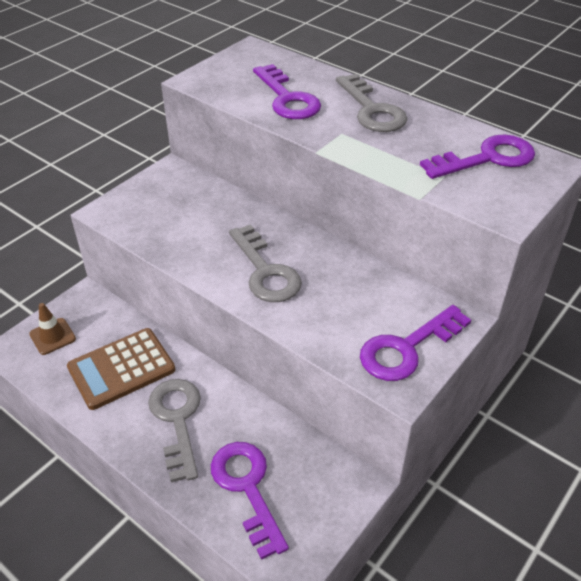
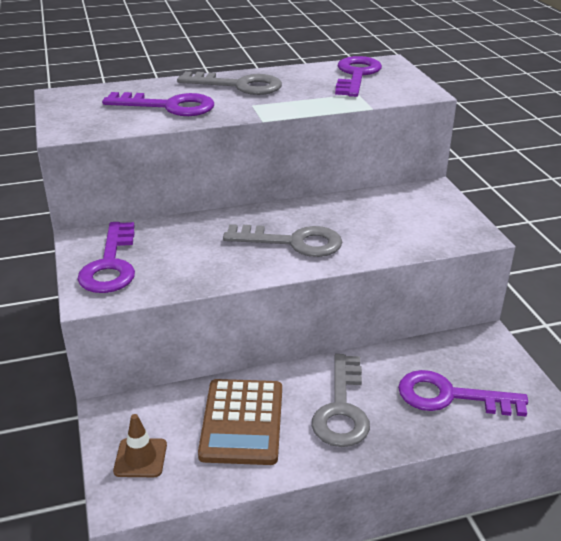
camera: 55 degrees left, 10 degrees down
(177, 420) = (342, 409): grey key -> grey key turned 105 degrees counterclockwise
(407, 348) = (444, 218): purple key -> purple key (111, 265)

